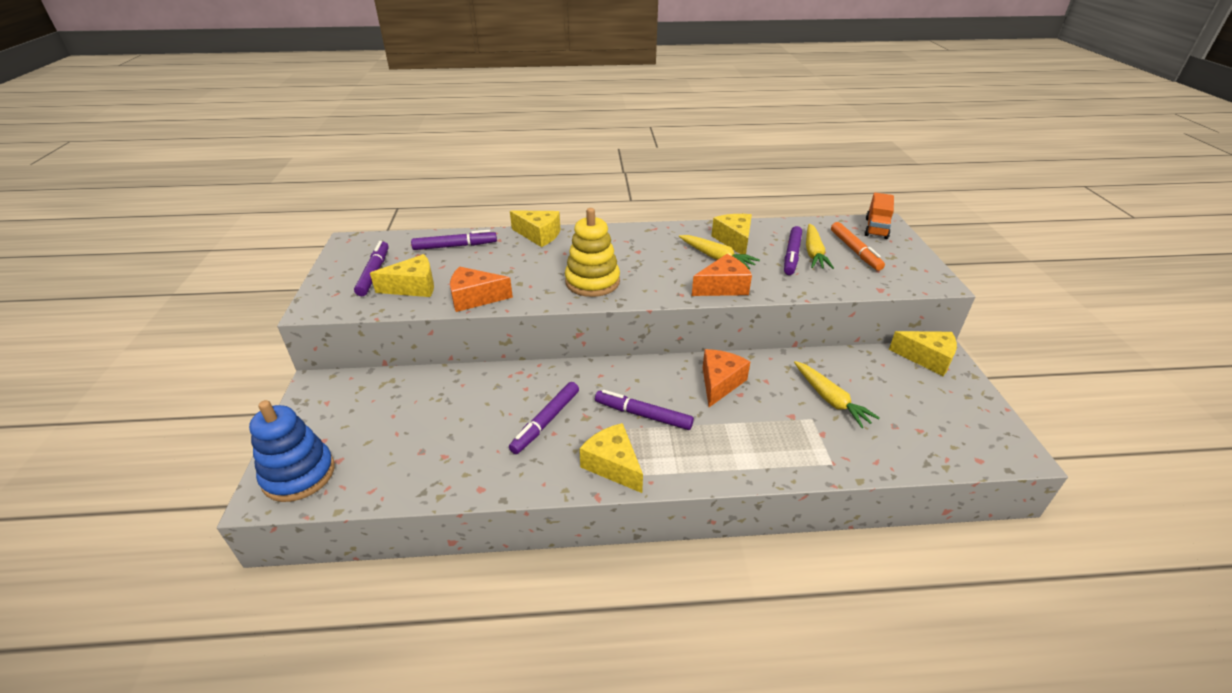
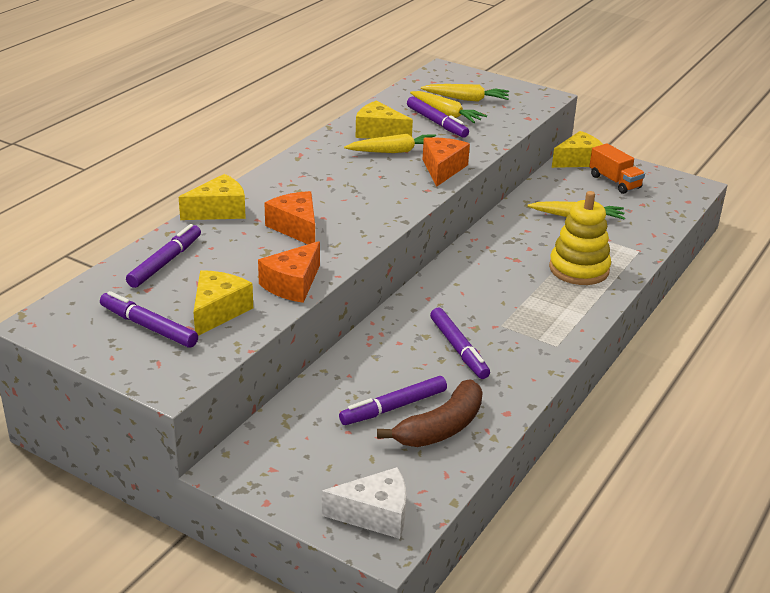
camera: 55 degrees left, 5 degrees down
(299, 474) = (375, 514): blue stacking toy -> white cheese
(431, 460) = (441, 427): none -> brown banana
(592, 282) = (350, 218): yellow stacking toy -> yellow stacking toy (579, 269)
(613, 465) = (547, 338): yellow cheese -> none
(643, 415) = (504, 300): purple marker -> purple marker (393, 407)
(720, 383) = (506, 250): orange cheese -> orange cheese (296, 228)
(855, 251) = (466, 99): orange marker -> yellow carrot
(876, 228) = (447, 75): orange truck -> orange truck (614, 182)

